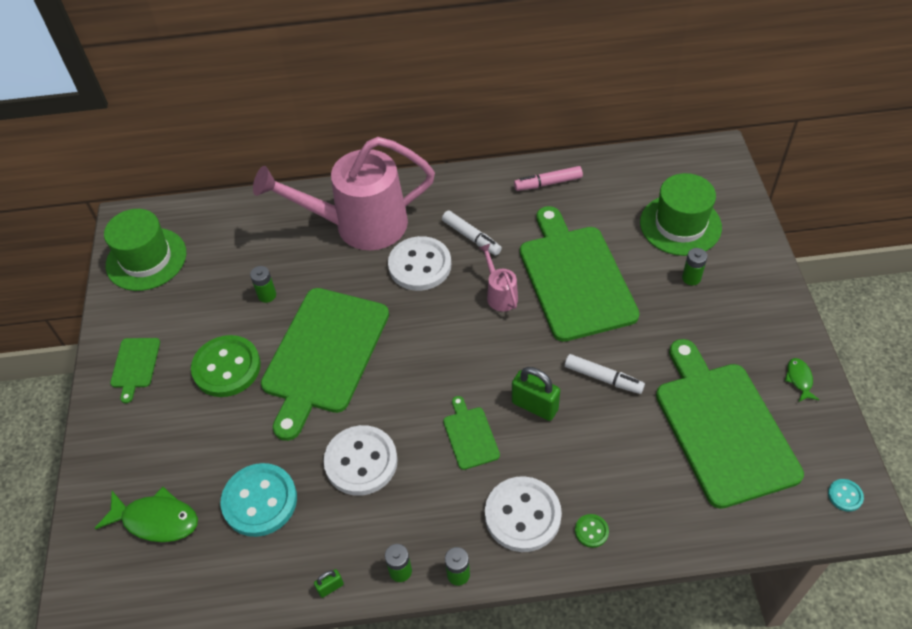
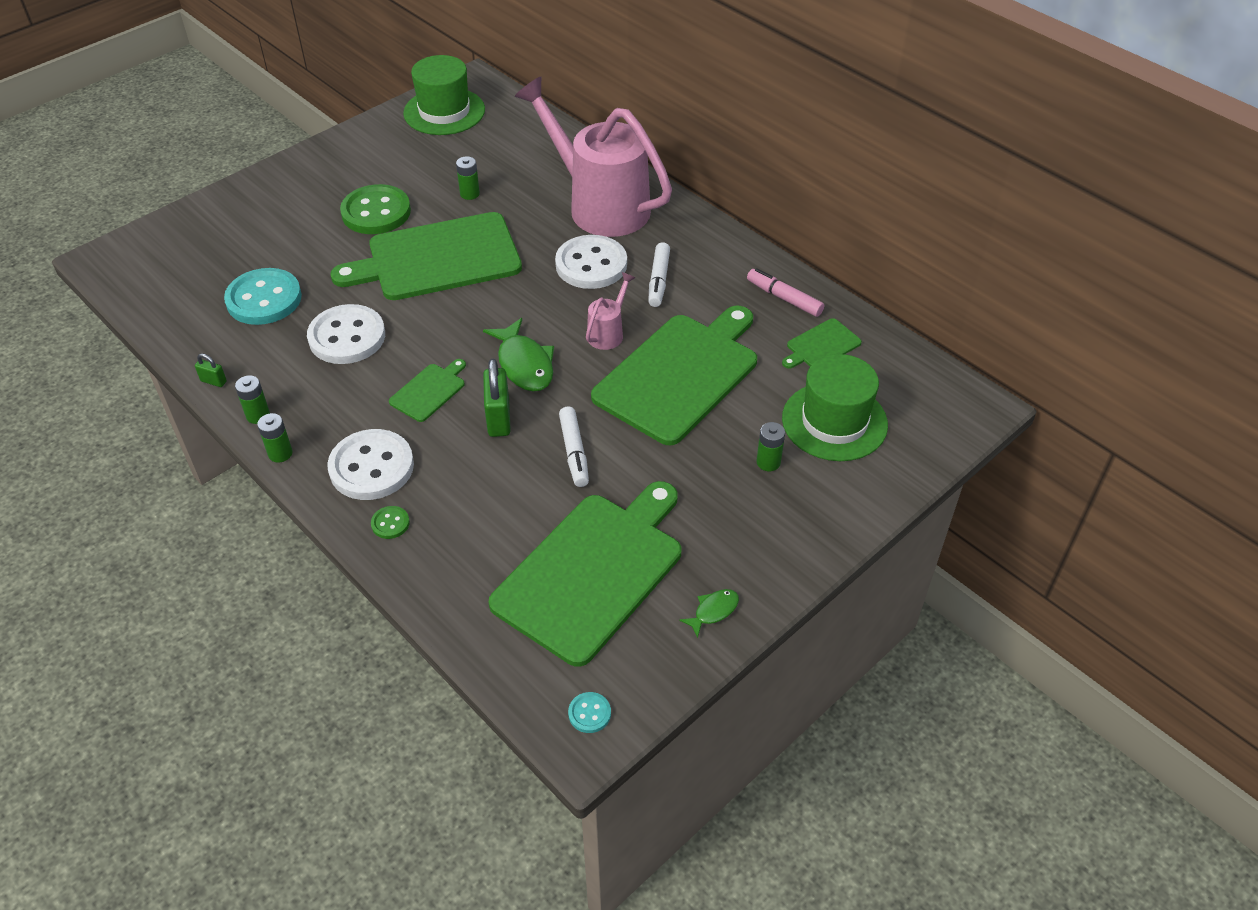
camera: 50 degrees right, 5 degrees down
(135, 365) = (336, 164): green cutting board -> green cutting board (821, 345)
(156, 520) = (205, 254): green fish -> green fish (524, 364)

